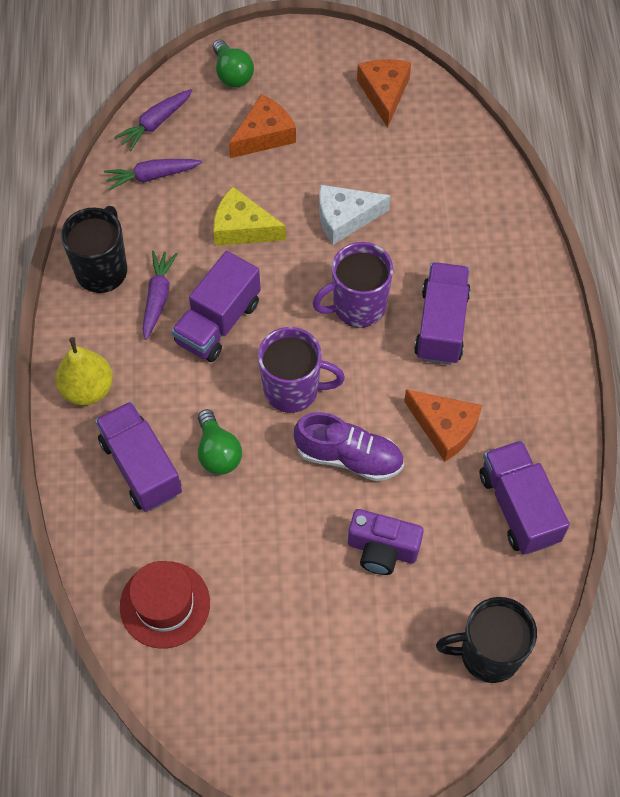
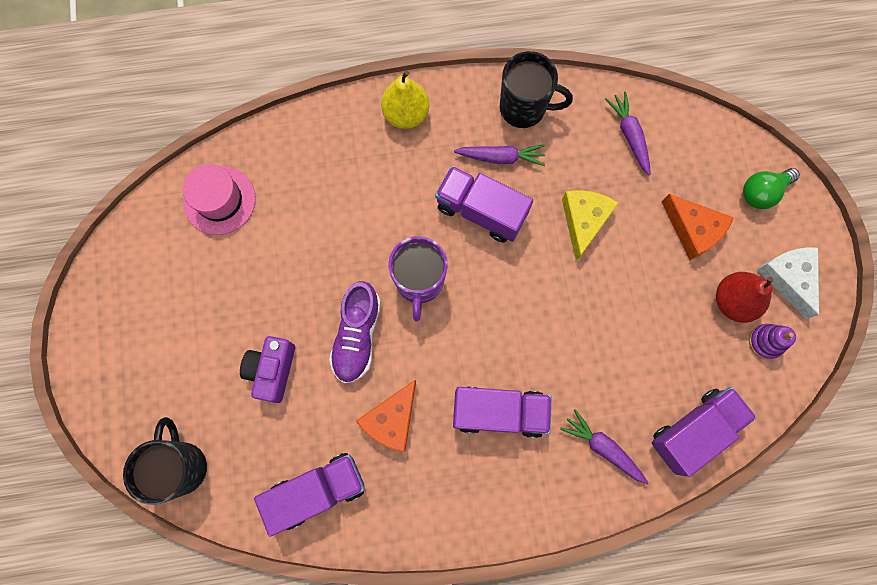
camera: 85 degrees right, 15 degrees up
(141, 467) = (337, 166): purple truck -> purple truck (693, 430)
(155, 123) = (690, 130): purple carrot -> purple carrot (603, 448)
(165, 604) = (219, 200): red hat -> pink hat
(218, 452) = (354, 225): green light bulb -> none
(341, 113) = (733, 301): none -> red pear
(345, 218) = (607, 314): white cheese -> white cheese (788, 278)
(357, 306) = (511, 332): purple mug -> none
(384, 93) = (765, 342): orange cheese -> purple stacking toy

